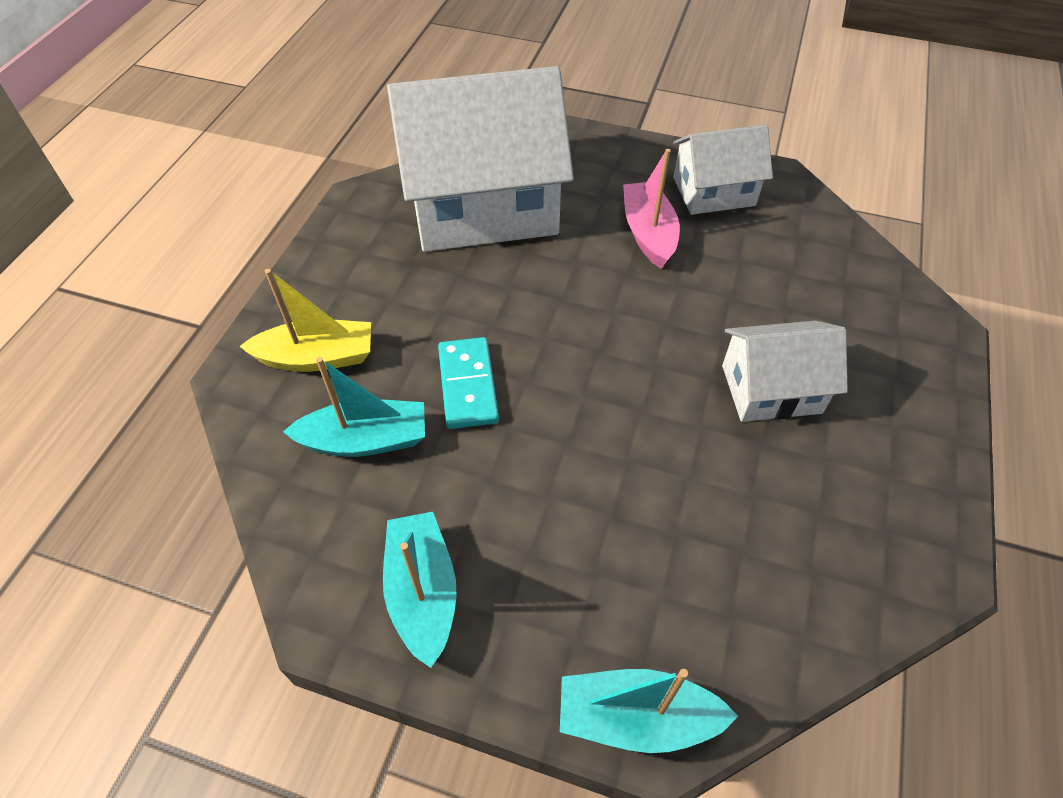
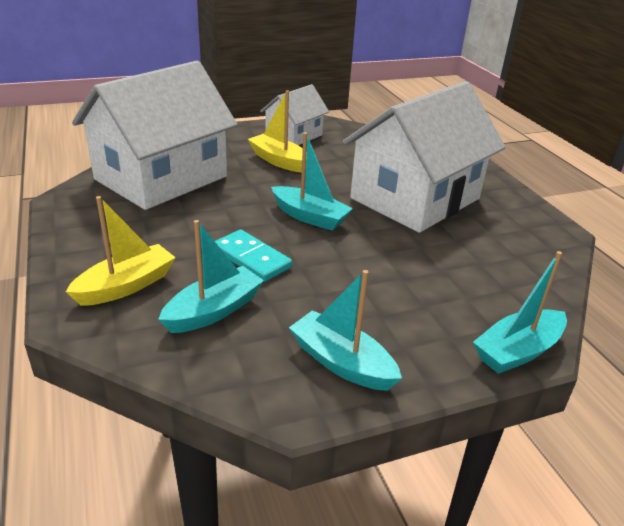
camera: 40 degrees left, 20 degrees down
(595, 352) = (310, 217): none -> turquoise boat
(648, 233) = (279, 161): pink boat -> yellow boat
(771, 389) = (415, 198): white house -> white house, size x1.93

